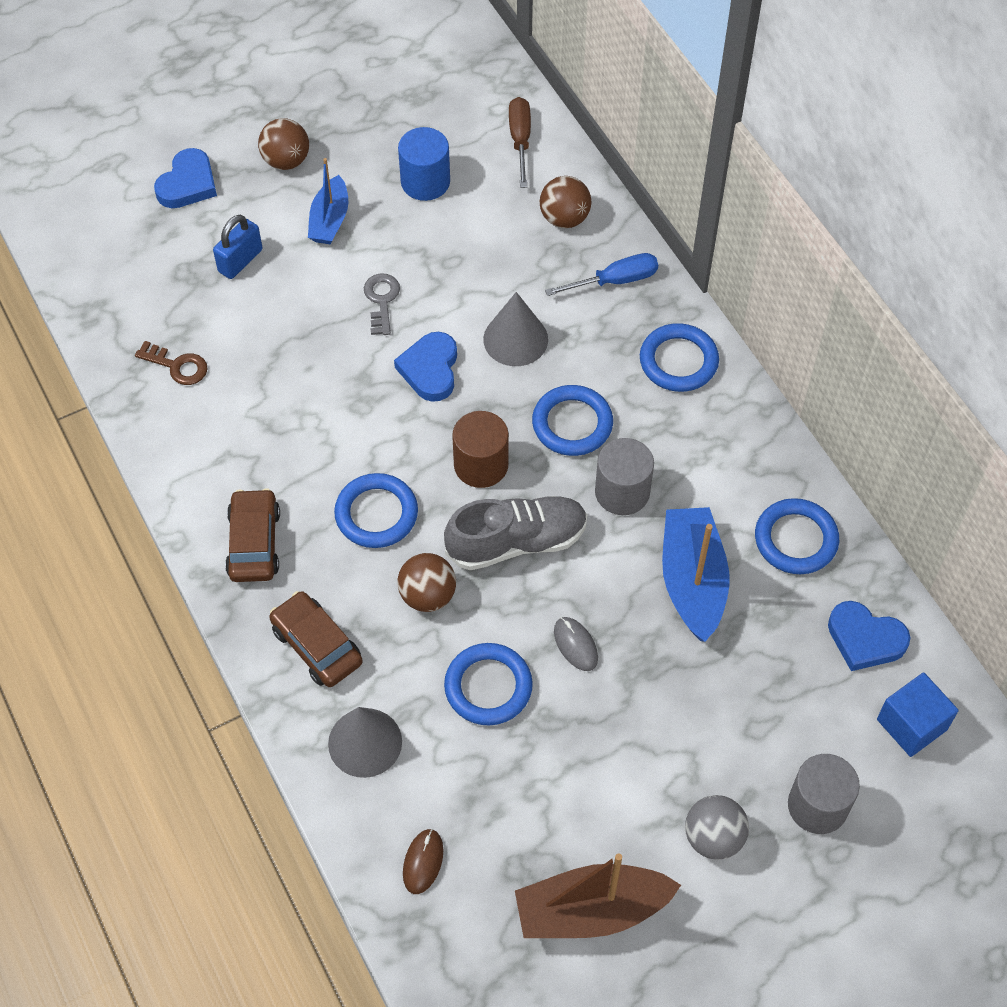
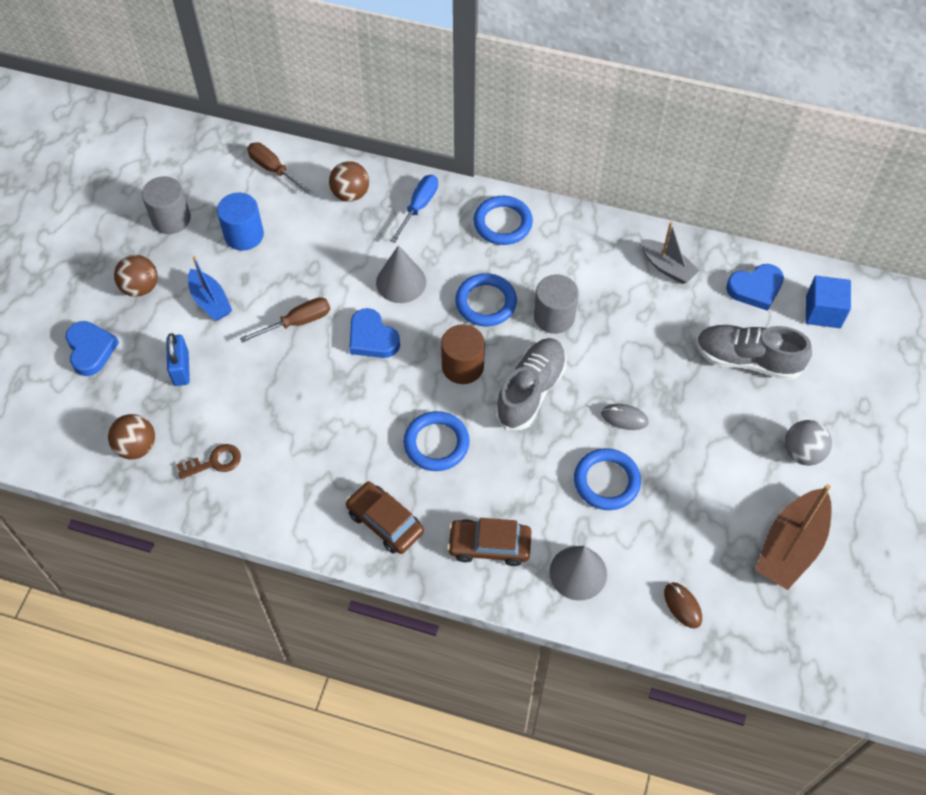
camera: 45 degrees left, 0 degrees up
(381, 300) = (297, 322): grey key -> brown screwdriver
(427, 595) = (517, 462): brown ball -> brown ball (137, 447)
(692, 581) = (642, 332): blue boat -> none
(768, 700) = (747, 360): none -> grey shoe
(795, 539) = (667, 267): blue ring -> grey boat
(817, 805) = (829, 391): grey cylinder -> grey cylinder (171, 219)

